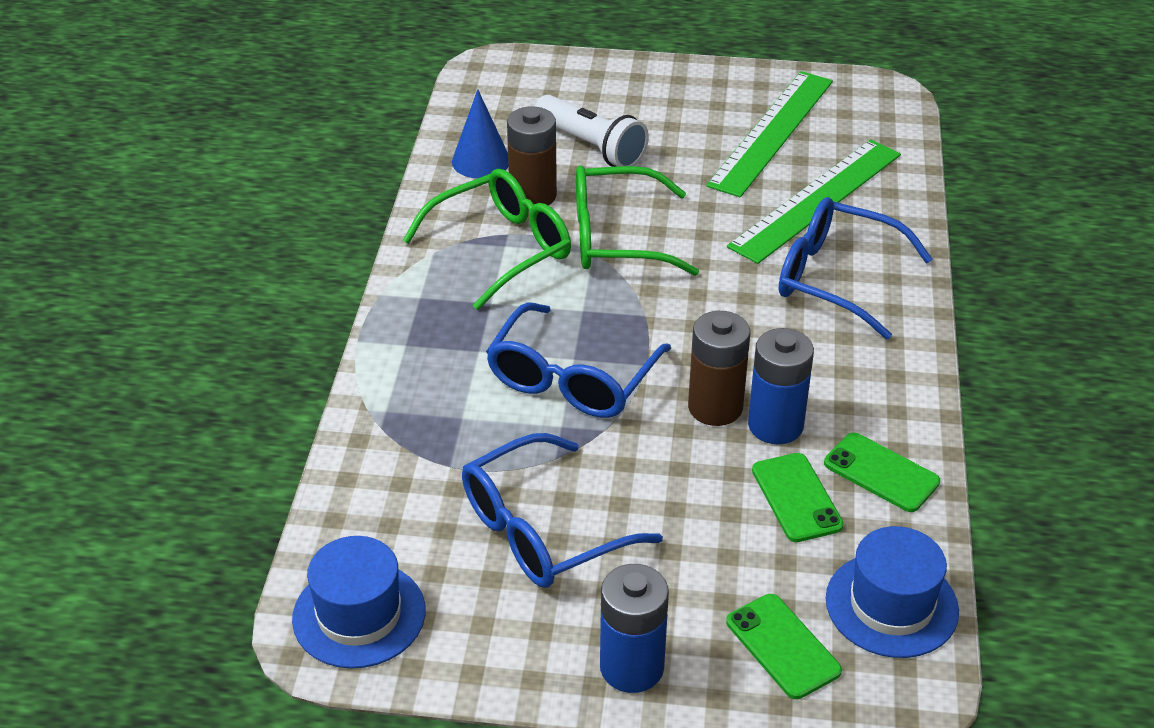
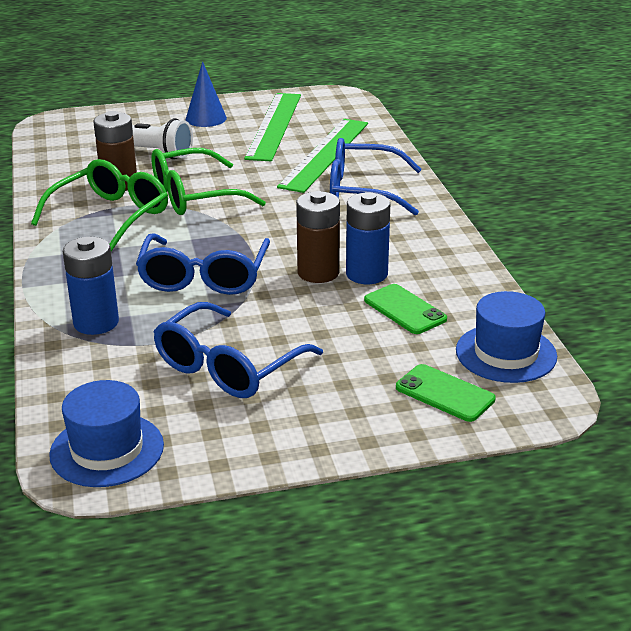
camera: 20 degrees left, 10 degrees down
(481, 161) = (69, 172): blue cone -> blue cone (206, 118)
(631, 667) = (341, 431): blue battery -> blue battery (96, 323)
(881, 473) = (454, 285): green phone -> none

